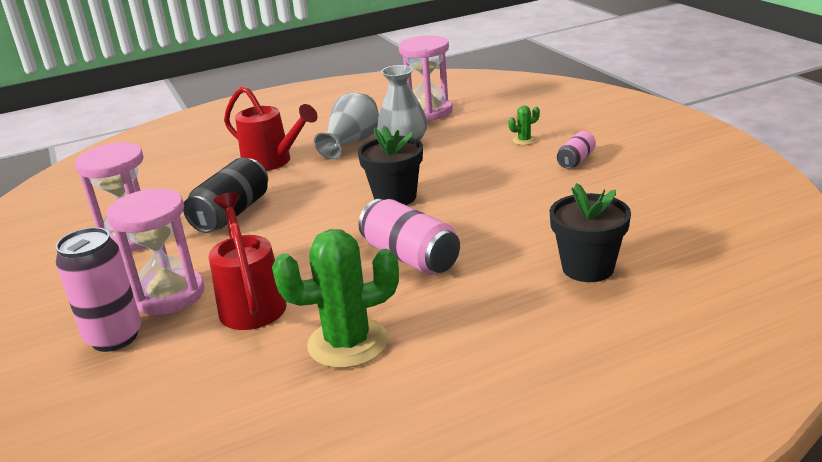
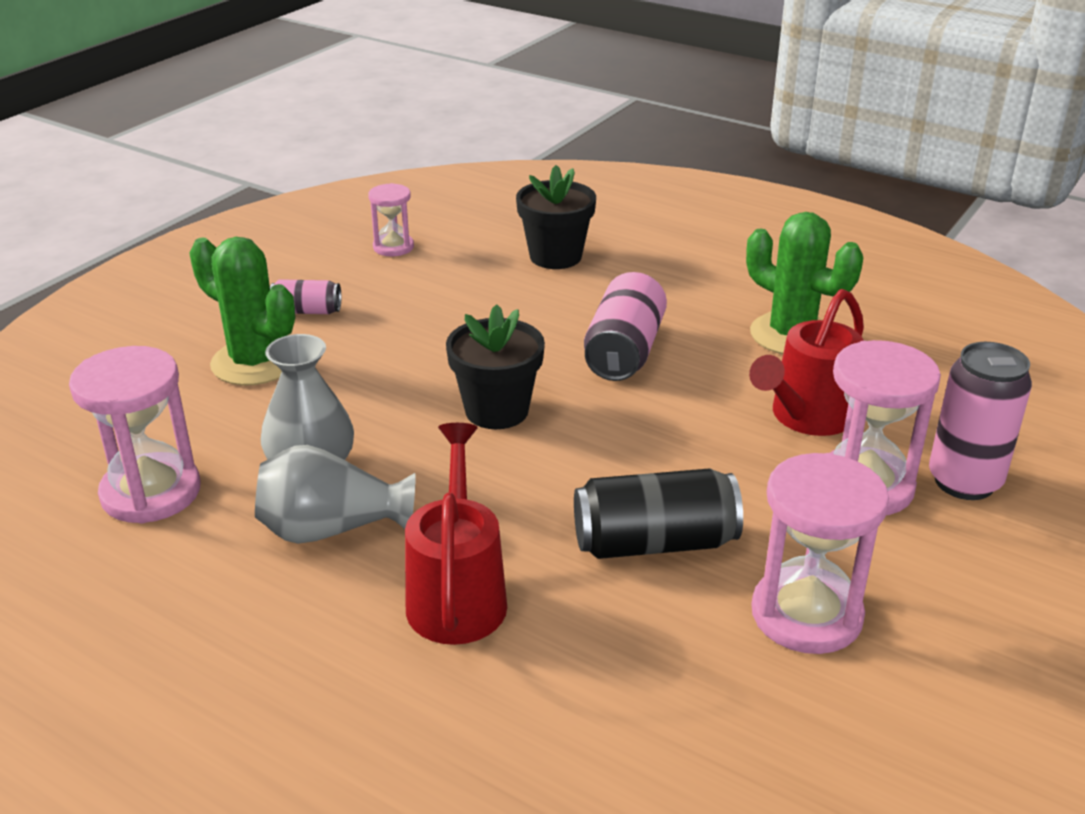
camera: 125 degrees left, 5 degrees up
(524, 140) = (254, 362): green cactus -> green cactus, size x2.35
(658, 201) = (393, 247): none -> pink hourglass

